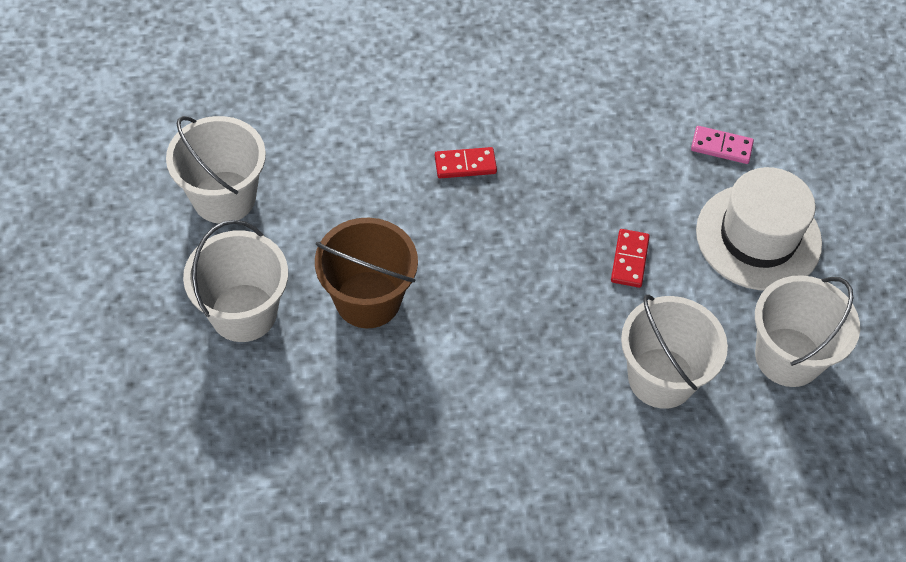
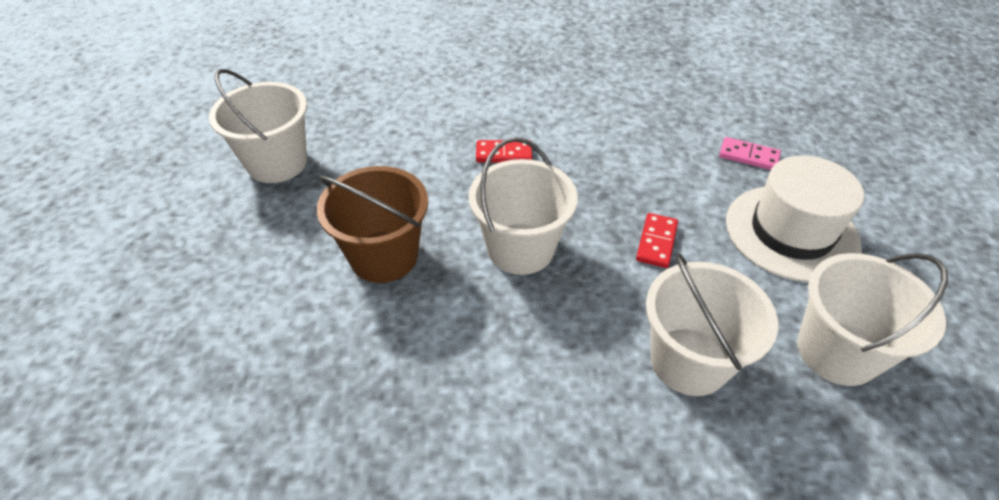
camera: 10 degrees right, 10 degrees down
(243, 313) = (257, 258): white bucket -> white bucket (520, 249)

